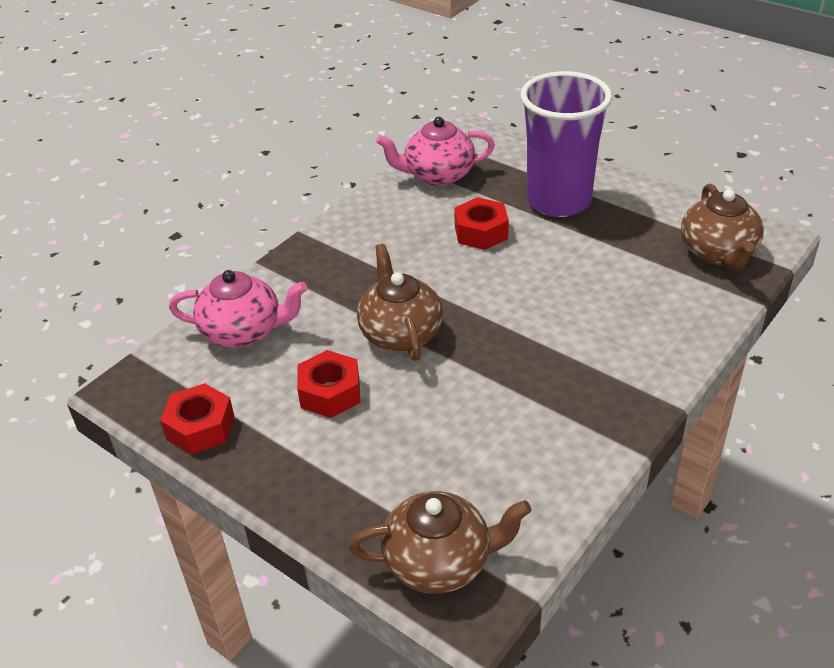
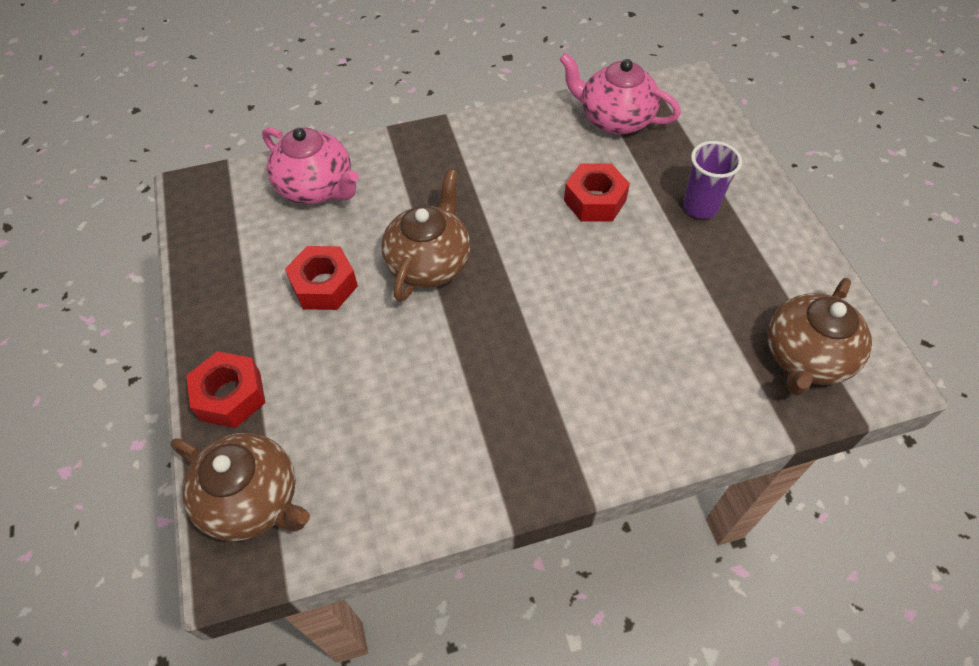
camera: 35 degrees right, 15 degrees up
(200, 427) = (210, 256): red nut -> red nut (230, 396)
(558, 201) = (700, 207): purple cup -> purple cup, size x0.49

